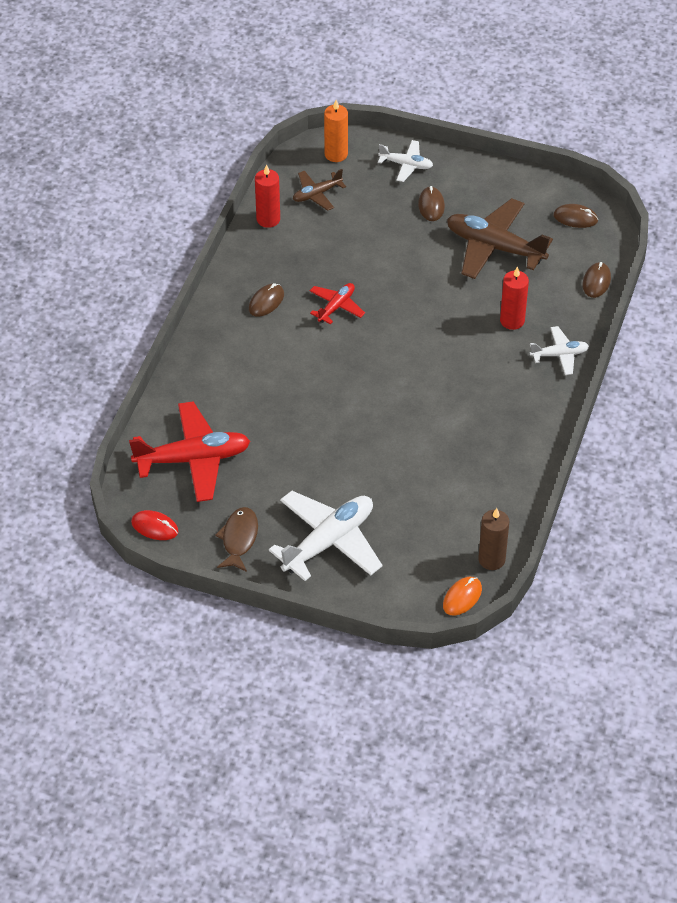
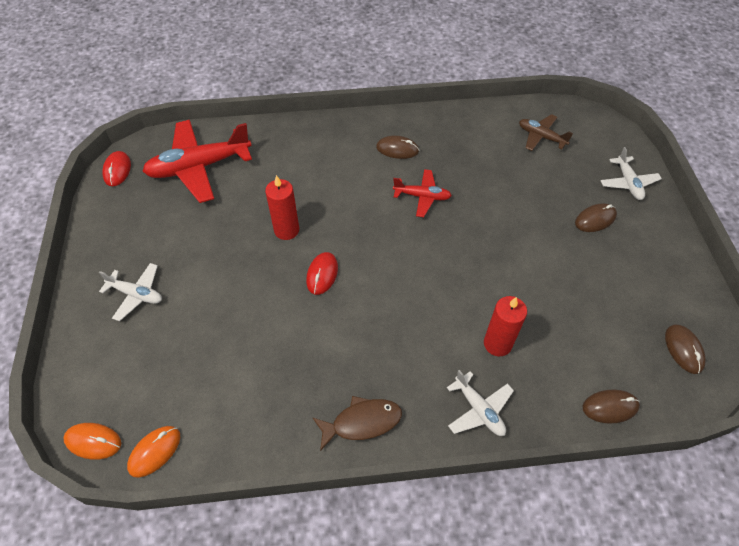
camera: 65 degrees right, 5 degrees up
(193, 459) = (199, 167): red plane -> red plane turned 105 degrees clockwise
(239, 539) = (120, 228): brown fish -> brown fish (362, 422)
(268, 219) = (489, 118): red candle -> red candle (286, 230)
(328, 542) = (136, 294): white plane -> white plane, size x0.53
(336, 154) = (597, 132): orange candle -> none
(382, 406) = (322, 274): none -> red mouse
(491, 559) = (155, 451): brown candle -> orange mouse
(494, 247) = (584, 290): brown plane -> none

